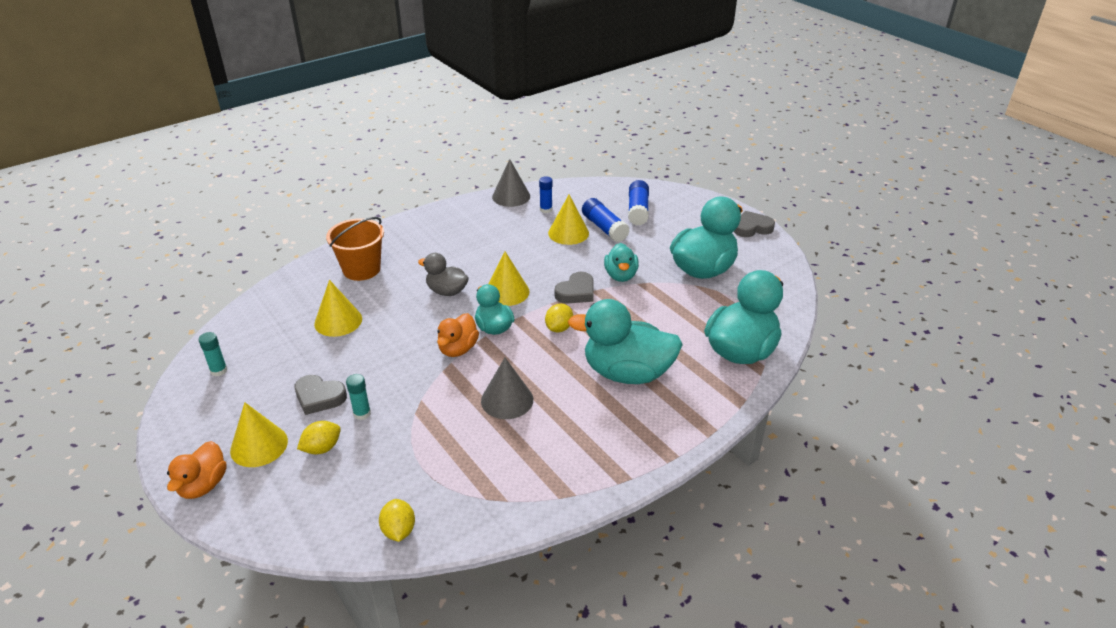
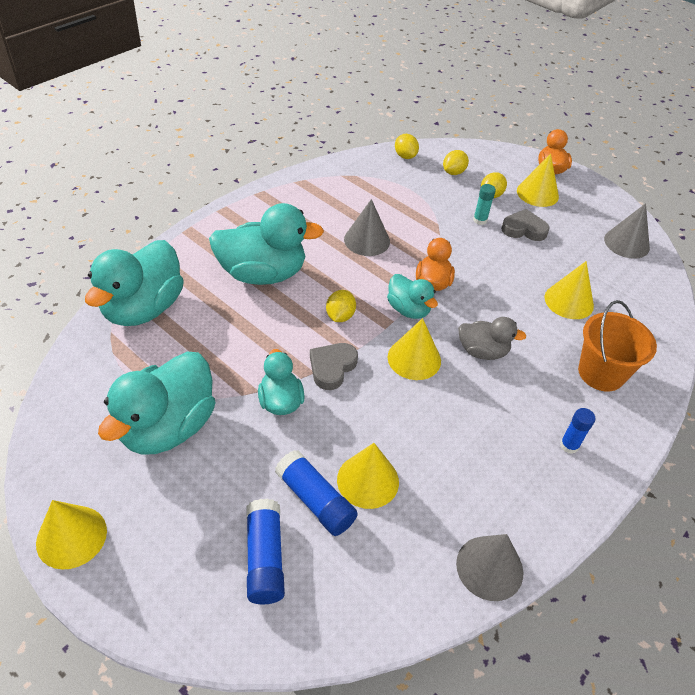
camera: 165 degrees right, 10 degrees up
(219, 370) = (626, 243): turquoise glue stick -> grey cone
(346, 492) = (453, 172): none -> yellow lemon
(546, 209) = (419, 536): blue glue stick -> blue glue stick (569, 445)
(752, 228) = (71, 536): grey heart -> yellow cone

